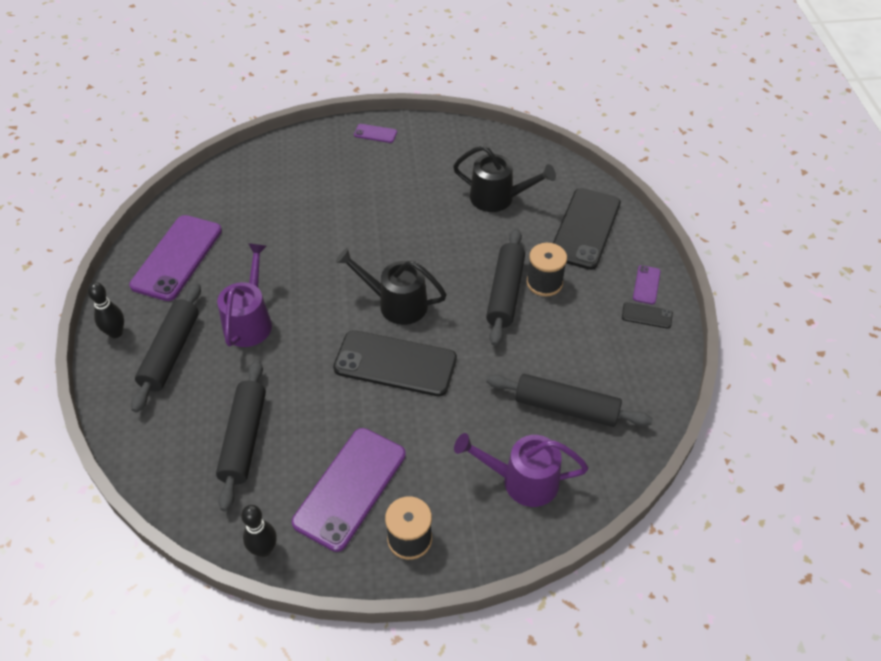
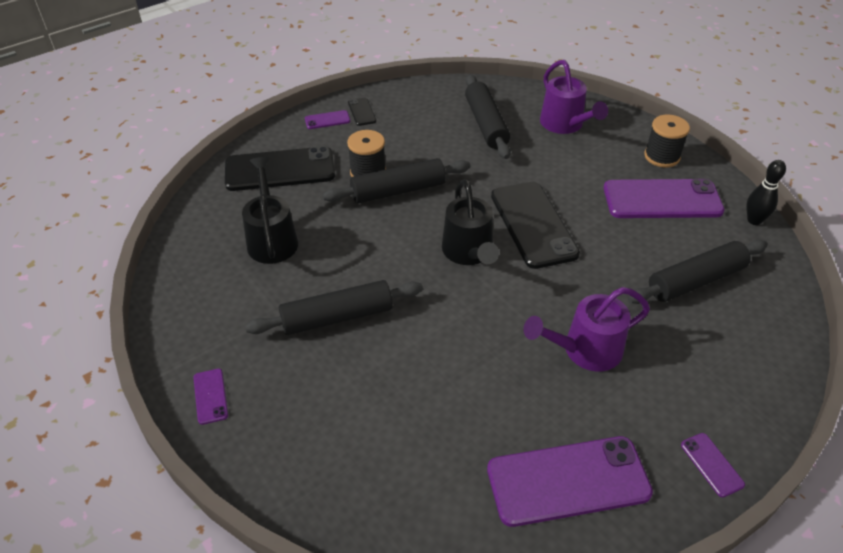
camera: 120 degrees left, 5 degrees down
(116, 333) = (712, 464): black bowling pin -> purple phone
(170, 352) = (680, 393): black rolling pin -> black rolling pin (337, 317)

